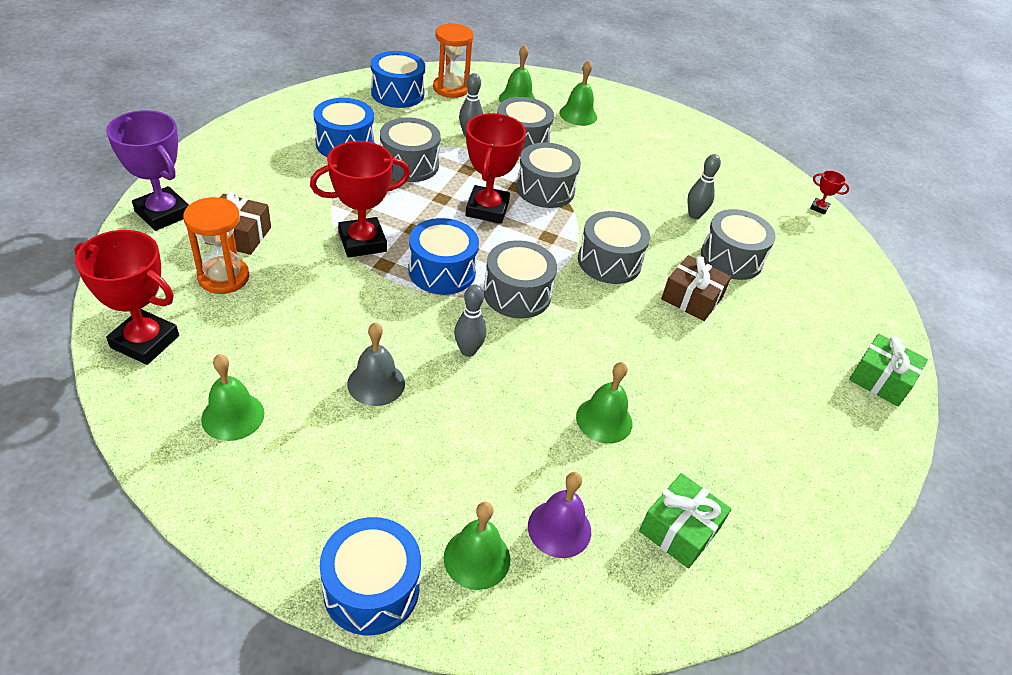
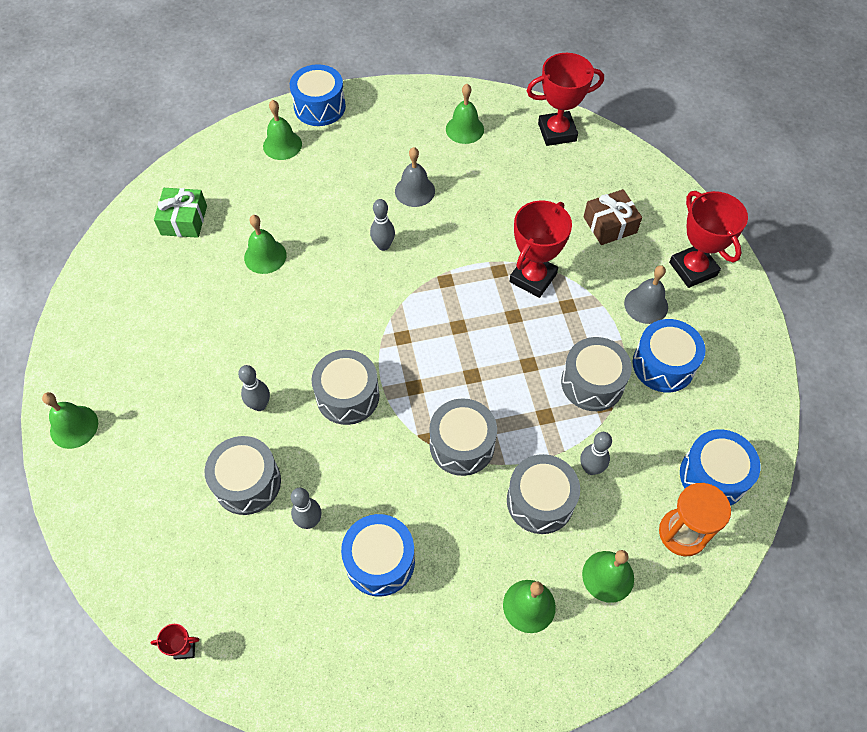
camera: 150 degrees right, 15 degrees up
(163, 213) = (673, 206): purple trophy -> none
(224, 277) = (575, 192): orange hourglass -> none
(302, 175) = (646, 305): none -> grey bell
(442, 271) = (457, 293): blue drum -> blue drum (380, 561)
(487, 209) = (485, 380): red trophy -> red trophy (693, 269)
(517, 294) = (390, 312): grey drum -> none
(559, 528) = (251, 181): purple bell -> none
(692, 298) = (259, 405): brown gift -> grey bowling pin
(881, 379) = (74, 426): green gift -> green bell

